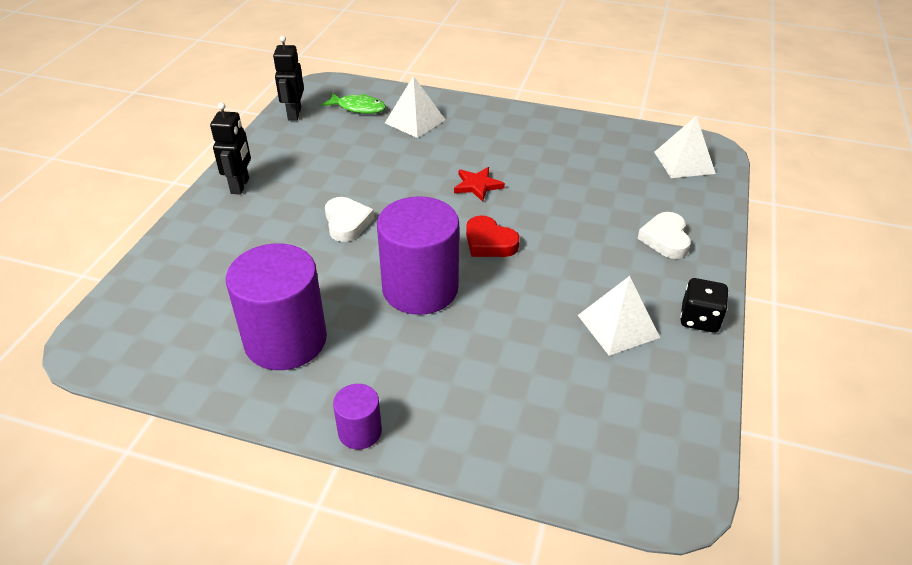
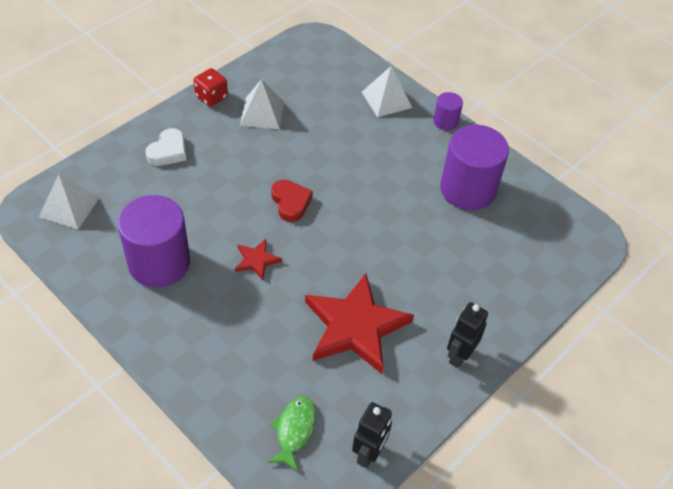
camera: 155 degrees left, 10 degrees up
(347, 222) = (385, 268): white heart -> none
(349, 173) = (355, 327): none -> red star
(358, 108) = (294, 430): green fish -> green fish turned 60 degrees clockwise
(415, 121) = (250, 376): white pyramid -> white pyramid (386, 99)
(420, 288) = (363, 188): purple cylinder -> purple cylinder (159, 263)
(699, 319) = (211, 97): black dice -> red dice

